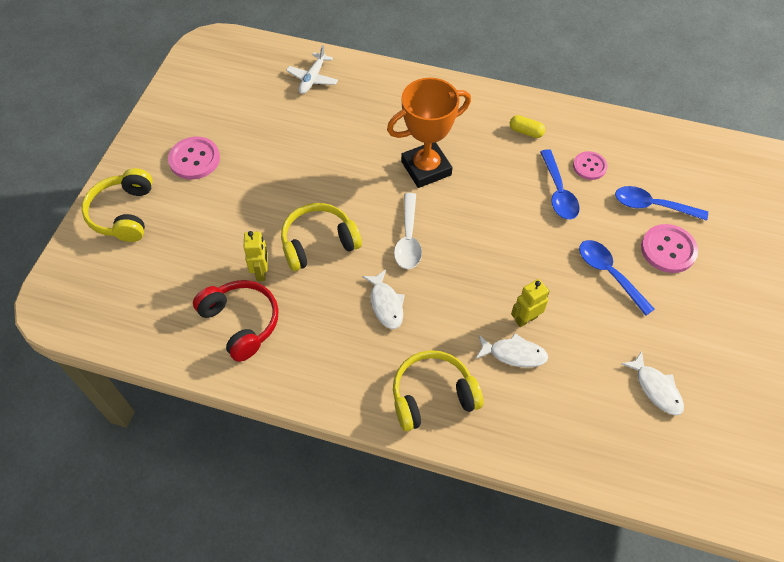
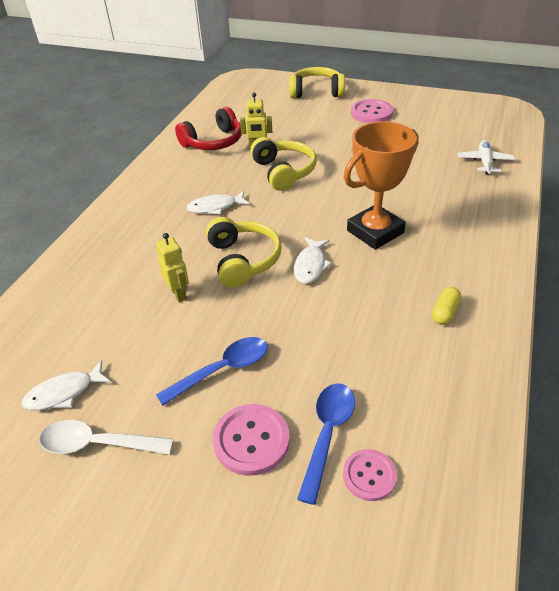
camera: 95 degrees right, 15 degrees down
(312, 78) = (484, 162): white plane -> white plane turned 75 degrees clockwise
(408, 239) = (285, 220): white spoon -> white spoon (98, 444)
(426, 168) = (375, 231): orange trophy -> orange trophy turned 75 degrees clockwise
(432, 396) = (119, 232): yellow headphones -> yellow headphones (243, 260)
(514, 354) = (142, 283): white fish -> white fish (310, 265)
(558, 192) = (348, 335): blue spoon -> none
(589, 166) = (394, 371): pink button -> pink button (369, 475)

